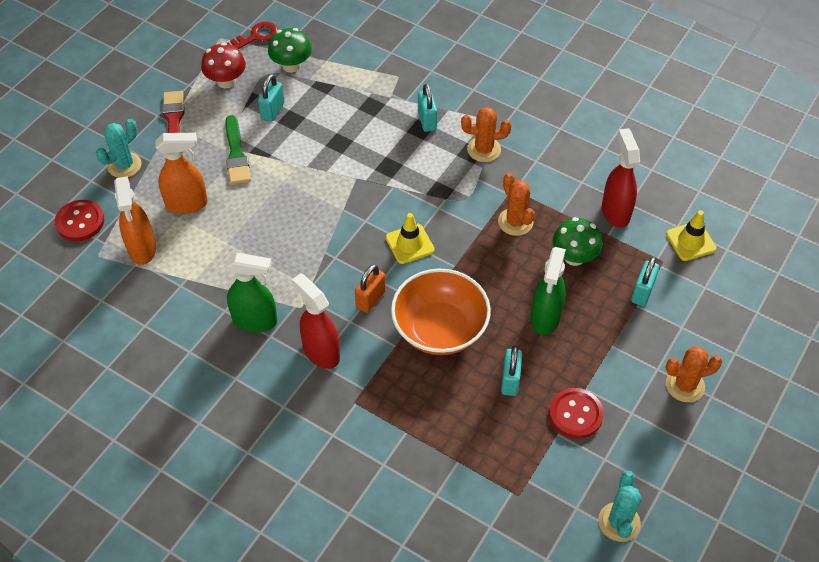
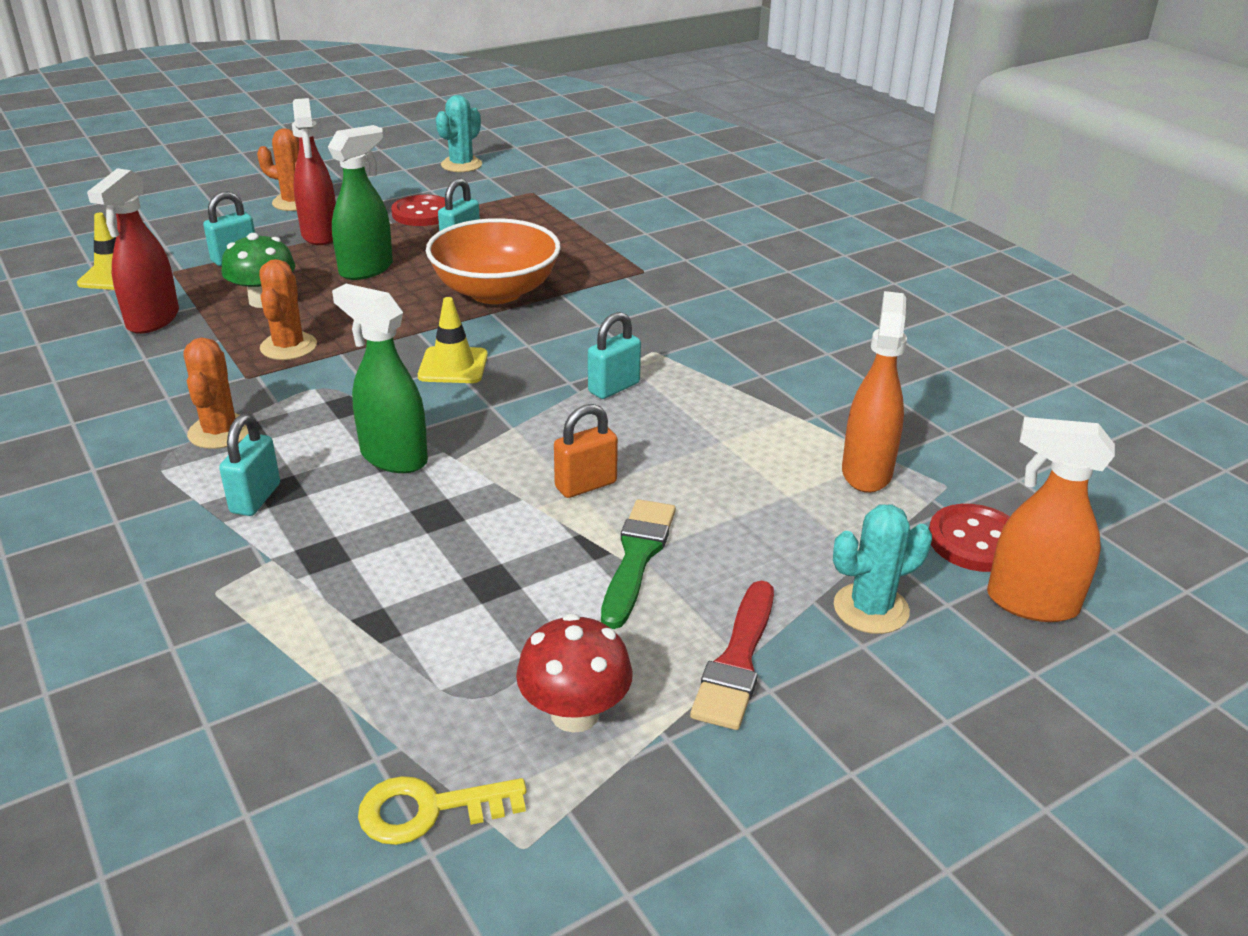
camera: 155 degrees left, 20 degrees down
(187, 204) = (766, 508): orange spray bottle -> orange spray bottle (1030, 603)
(255, 321) = (723, 354): green spray bottle -> green spray bottle (393, 457)
(256, 37) = (429, 810): red key -> yellow key
(272, 111) = (516, 611): turquoise padlock -> turquoise padlock (614, 387)
(291, 65) = (404, 696): green mushroom -> none
(321, 352) = (655, 311): red spray bottle -> red spray bottle (320, 235)
(370, 299) = (556, 334): orange padlock -> orange padlock (586, 485)
(484, 149) = (220, 432): orange cactus -> orange cactus turned 60 degrees clockwise

